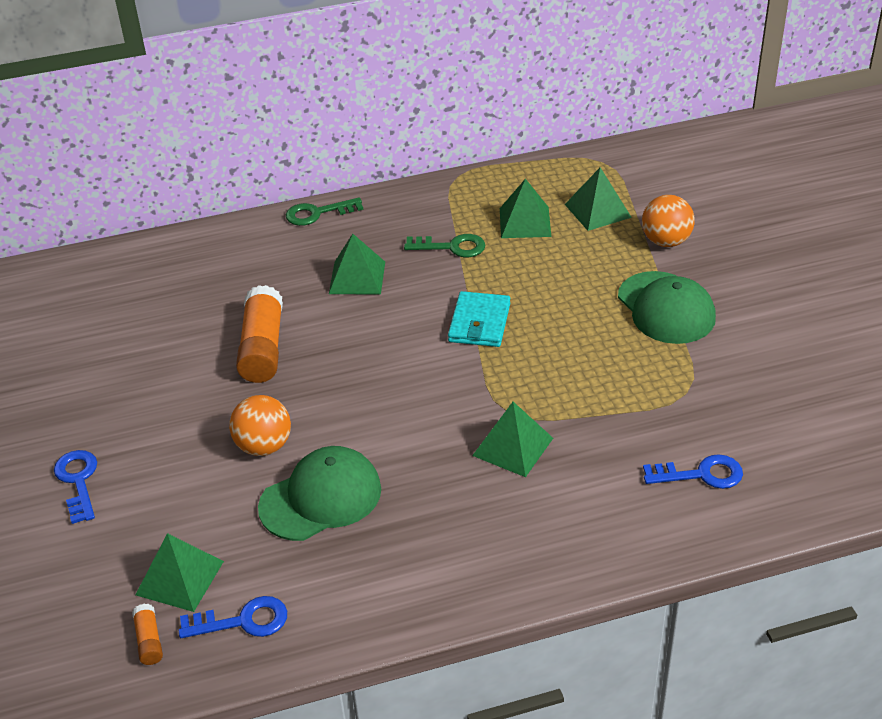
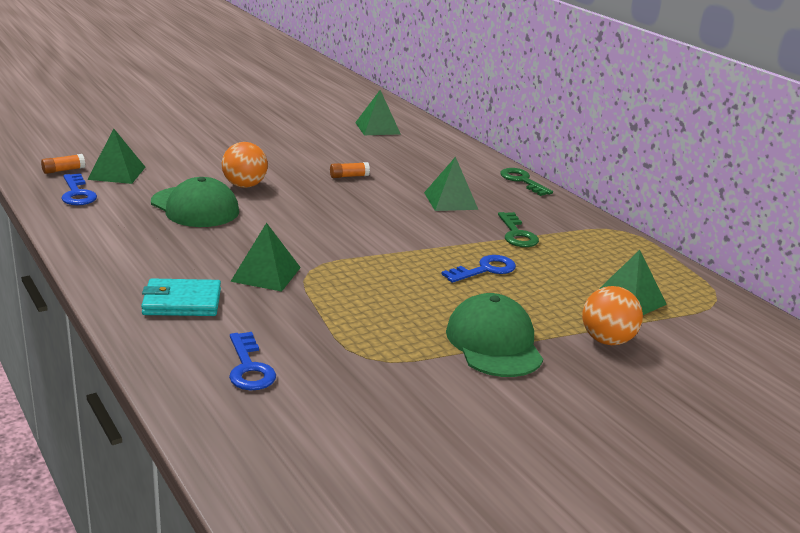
camera: 70 degrees right, 15 degrees down
(78, 481) = (200, 139): blue key -> blue key (485, 270)
(262, 348) = (349, 176): orange glue stick -> orange glue stick, size x0.46
(479, 323) = (419, 251): turquoise wallet -> turquoise wallet (182, 302)
(525, 222) = (579, 264): green pyramid -> green pyramid (377, 128)
(666, 308) = (494, 343): green cap -> green cap turned 120 degrees clockwise

